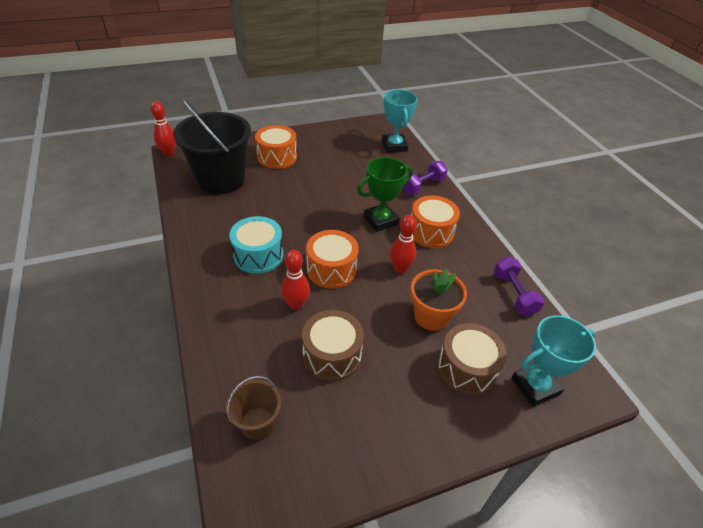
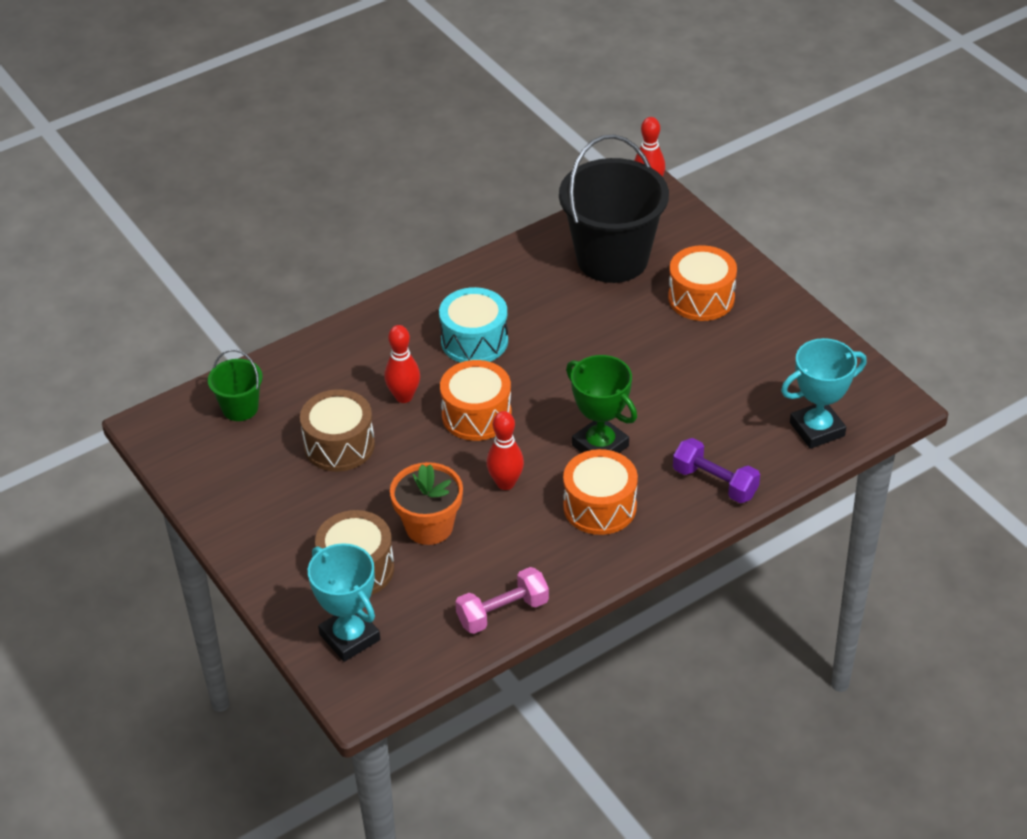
camera: 80 degrees right, 0 degrees up
(257, 423) = (240, 408): brown bucket -> green bucket
(514, 294) = (502, 612): purple dumbbell -> pink dumbbell

